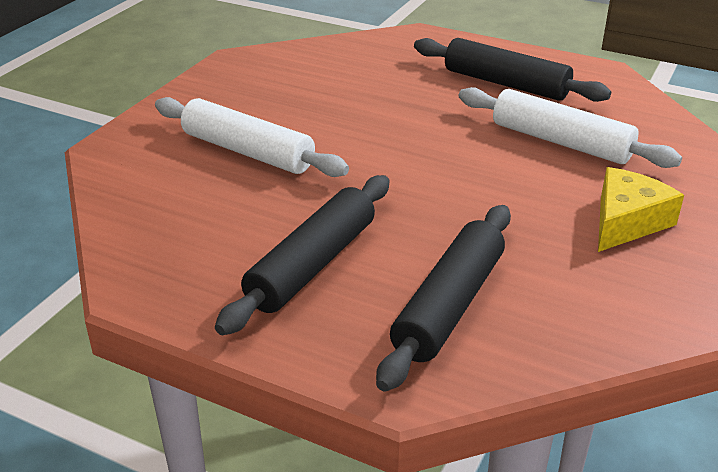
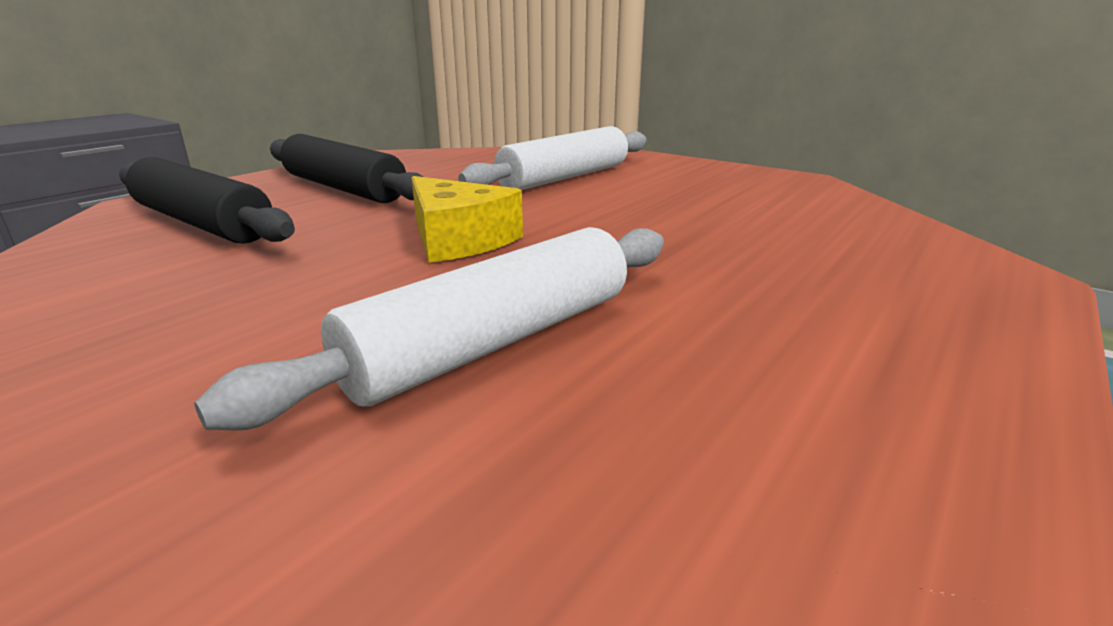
camera: 100 degrees right, 10 degrees down
(505, 84) = (780, 326): black rolling pin -> none
(626, 222) = (169, 350): yellow cheese -> yellow cheese (458, 240)

